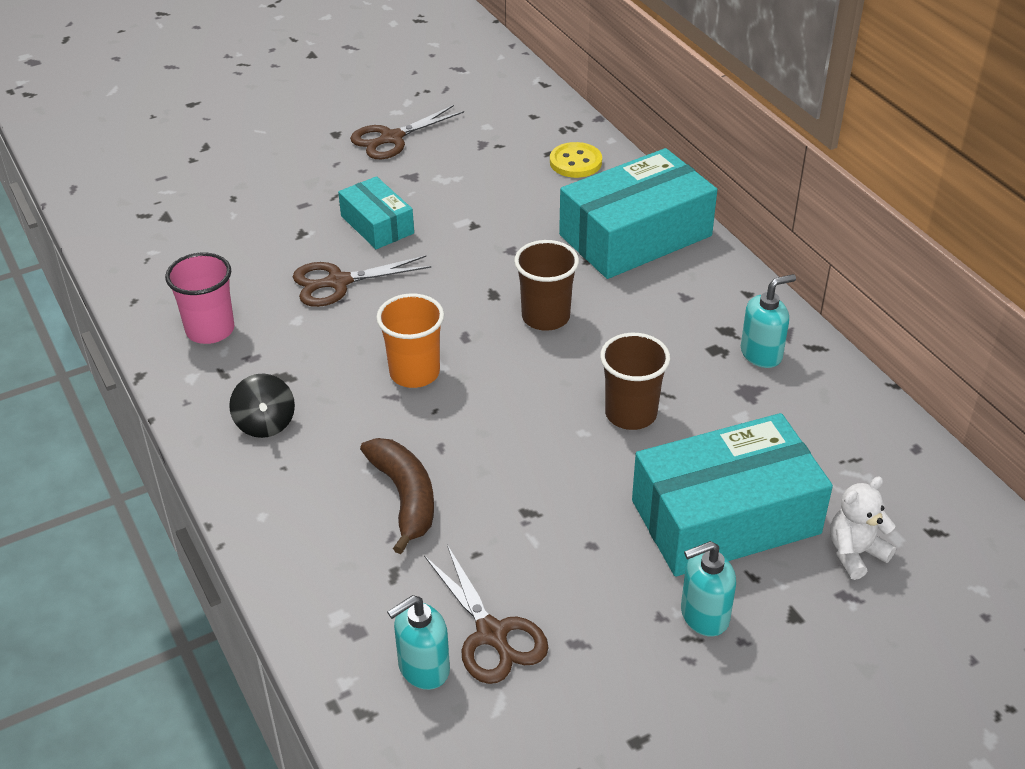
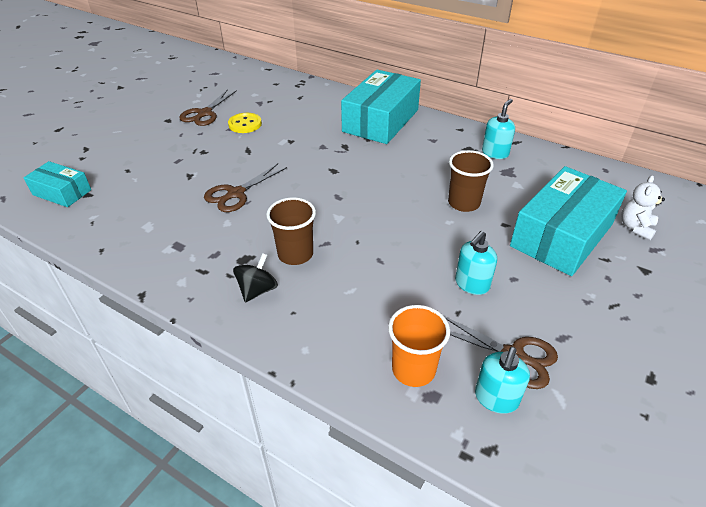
camera: 30 degrees left, 0 degrees up
(210, 330) = (172, 248): pink cup -> none
(265, 423) = (257, 290): black spinning top -> black spinning top turned 105 degrees counterclockwise
(377, 224) = (233, 157): turquoise box -> turquoise box (62, 192)
(405, 497) = (386, 298): brown banana -> none
(414, 373) = (326, 226): orange cup -> orange cup (413, 369)
(545, 317) = (373, 172): brown cup -> brown cup (295, 254)
(575, 162) = (318, 97): yellow button -> yellow button (245, 124)
(704, 615) = (606, 290): turquoise soap dispenser -> turquoise soap dispenser (471, 284)

